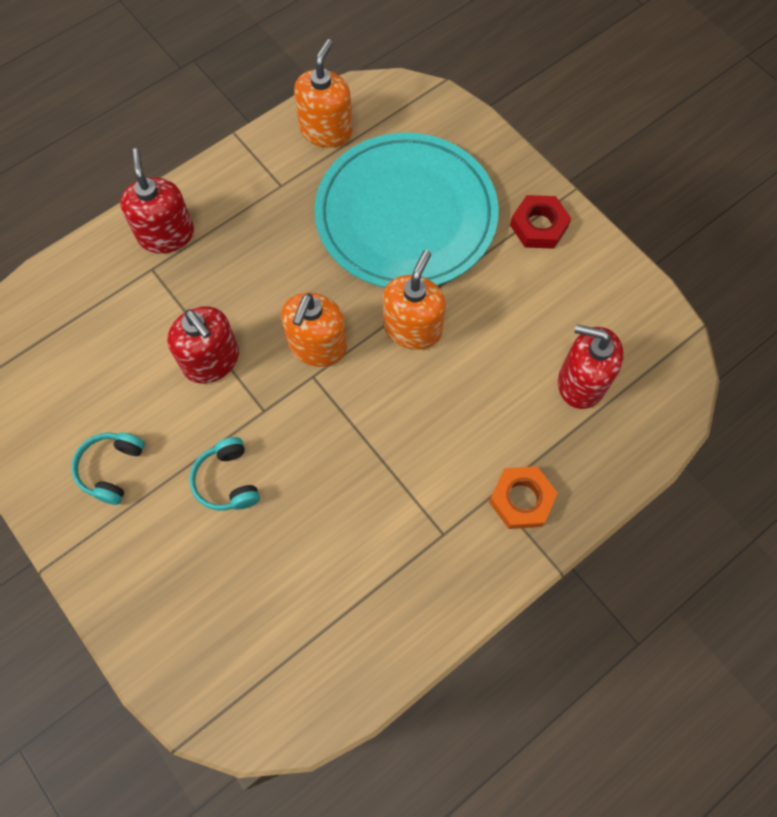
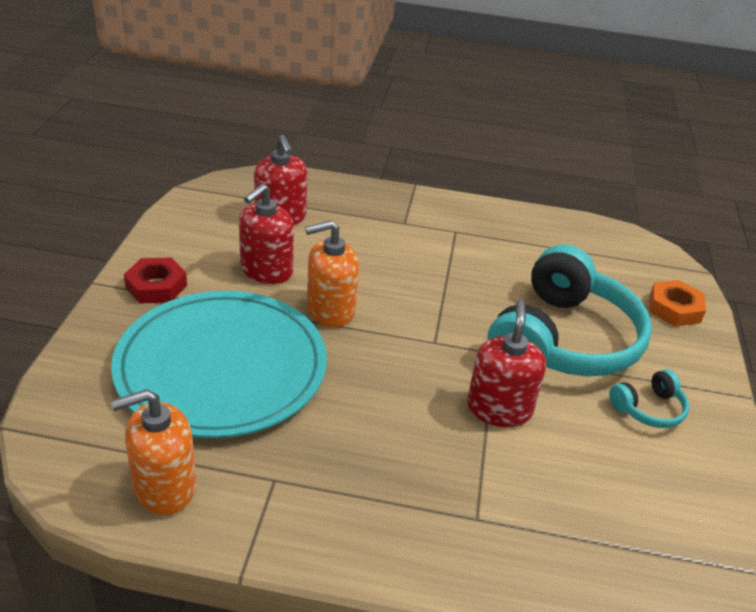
camera: 135 degrees left, 30 degrees down
(166, 234) = (430, 536): red soap dispenser -> red soap dispenser (266, 270)
(227, 481) = (563, 340): turquoise headphones -> turquoise headphones, size x2.39
(317, 346) = (408, 353): orange soap dispenser -> none
(521, 499) = (393, 211): orange nut -> orange nut (674, 308)

